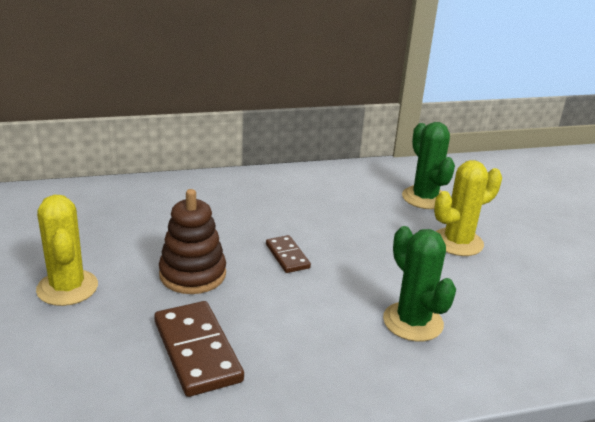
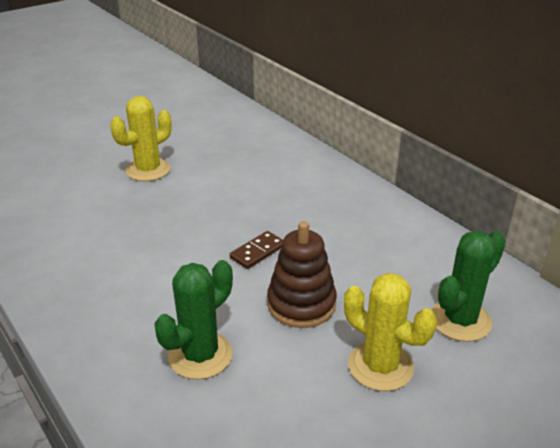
camera: 70 degrees right, 5 degrees up
(192, 274) = (197, 213): brown stacking toy -> brown stacking toy (301, 304)
(197, 351) = (103, 244): brown domino -> none

